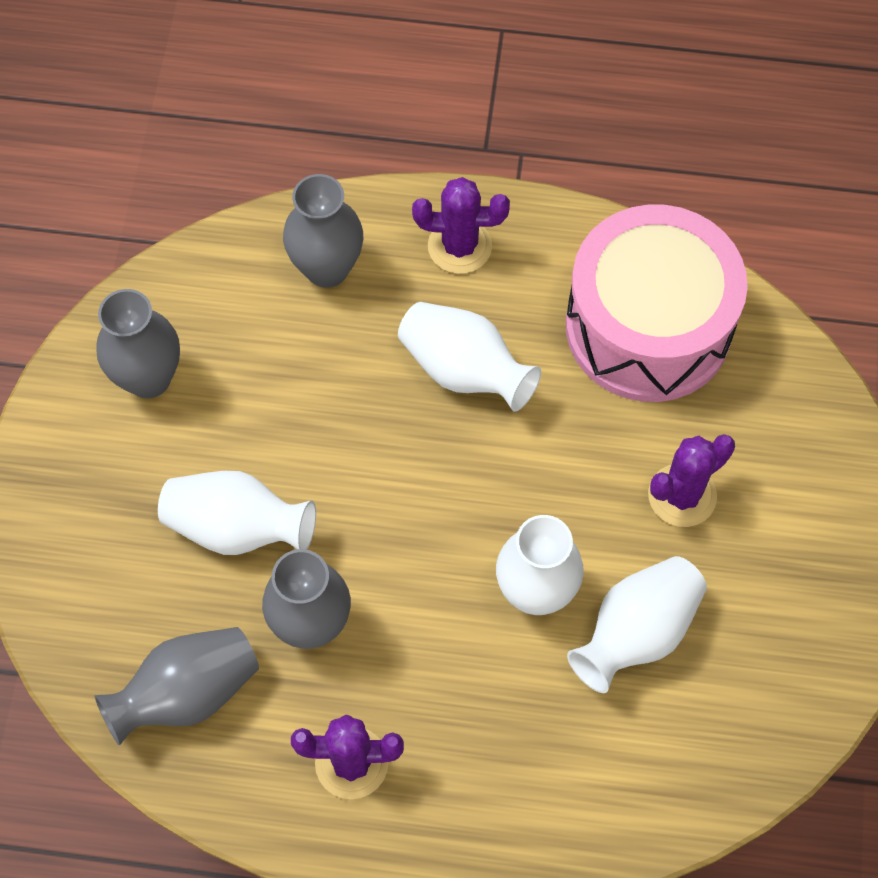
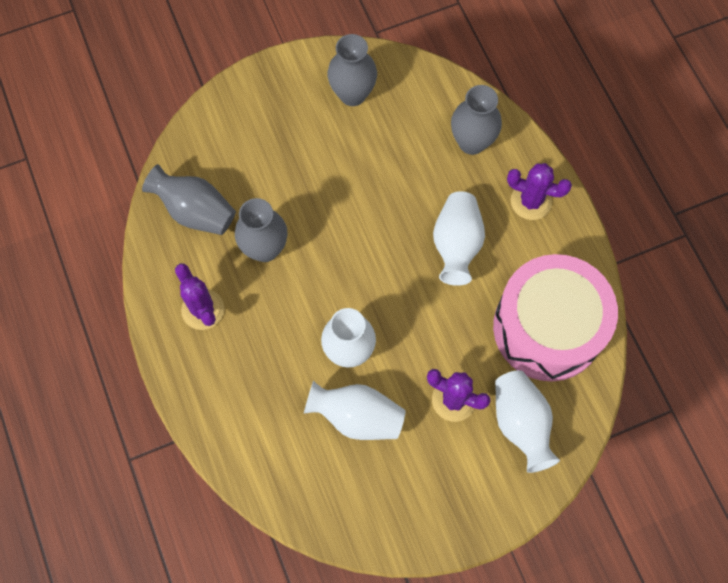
camera: 60 degrees right, 5 degrees up
(237, 528) = (296, 184): white vase -> white vase (521, 423)
(459, 246) = (531, 201): purple cactus -> purple cactus turned 45 degrees counterclockwise

